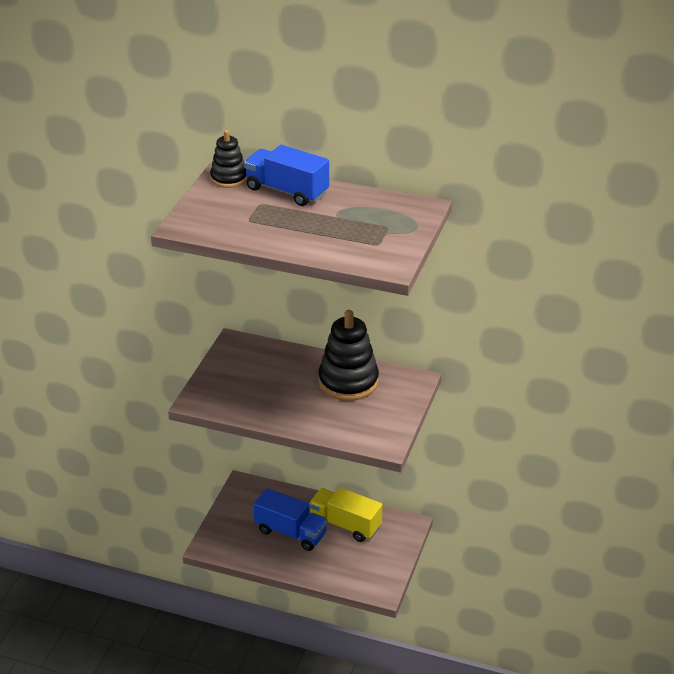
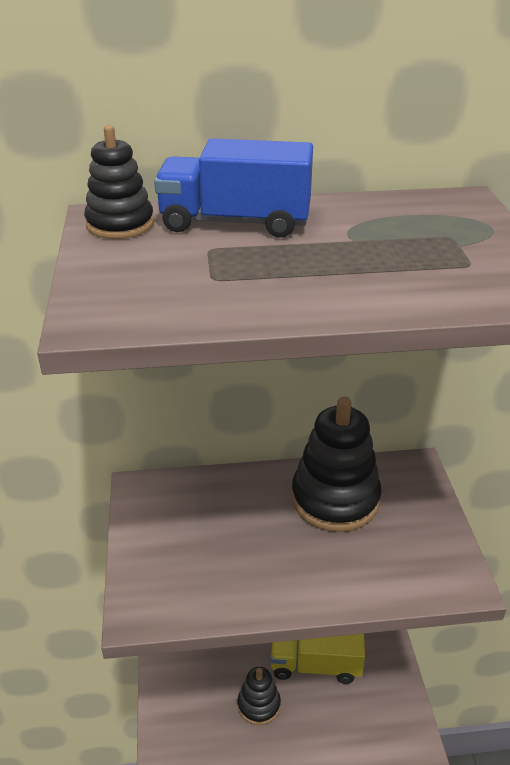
camera: 25 degrees left, 0 degrees up
(291, 532) = (259, 705): blue truck -> black stacking toy

